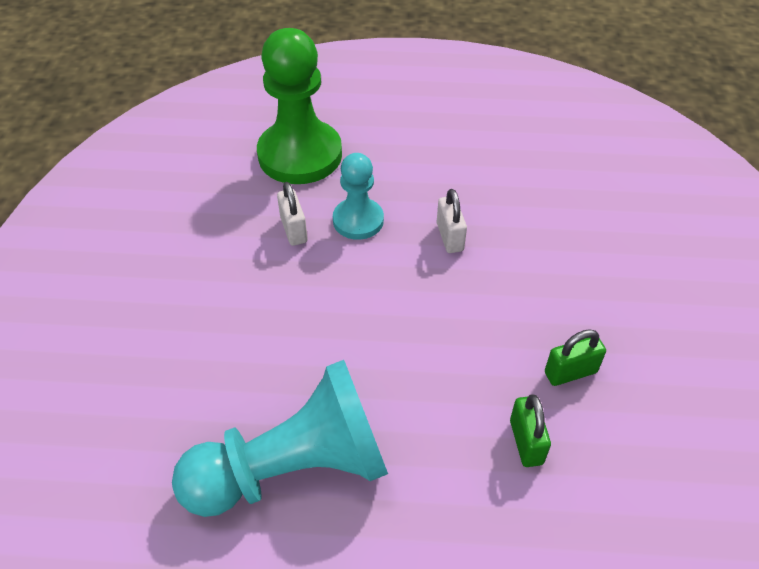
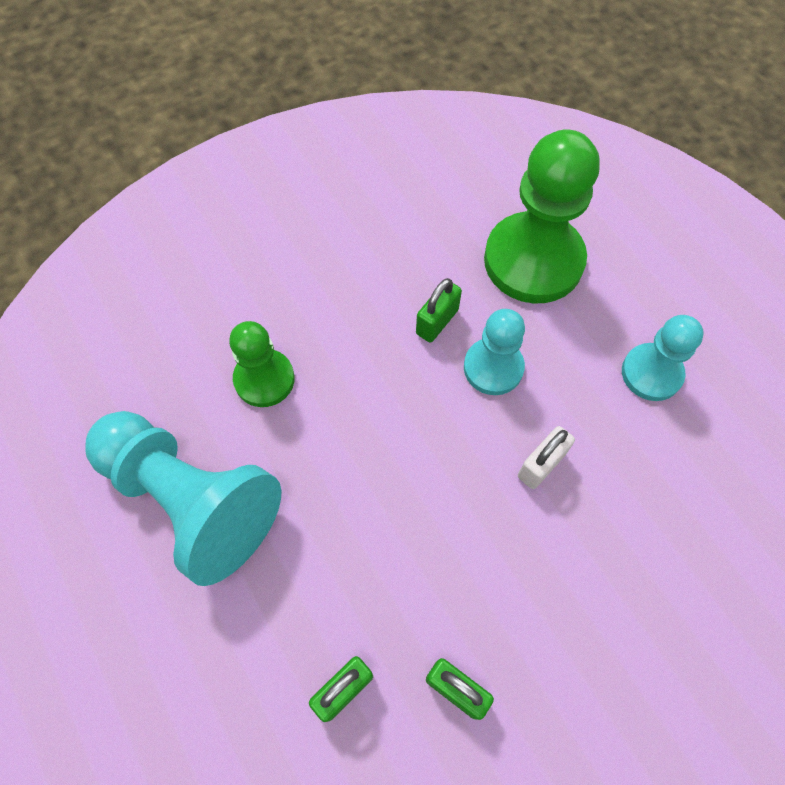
camera: 55 degrees right, 15 degrees up
(236, 359) = (264, 379): none -> green pawn
(293, 230) = (437, 322): white padlock -> green padlock
(434, 149) = (651, 373): none -> turquoise pawn

